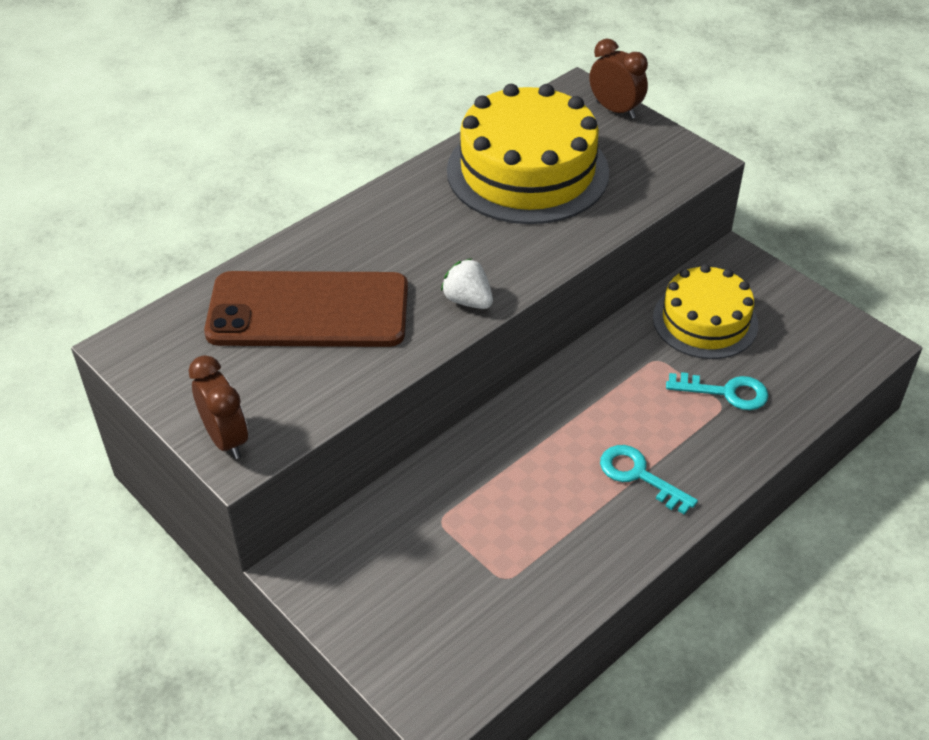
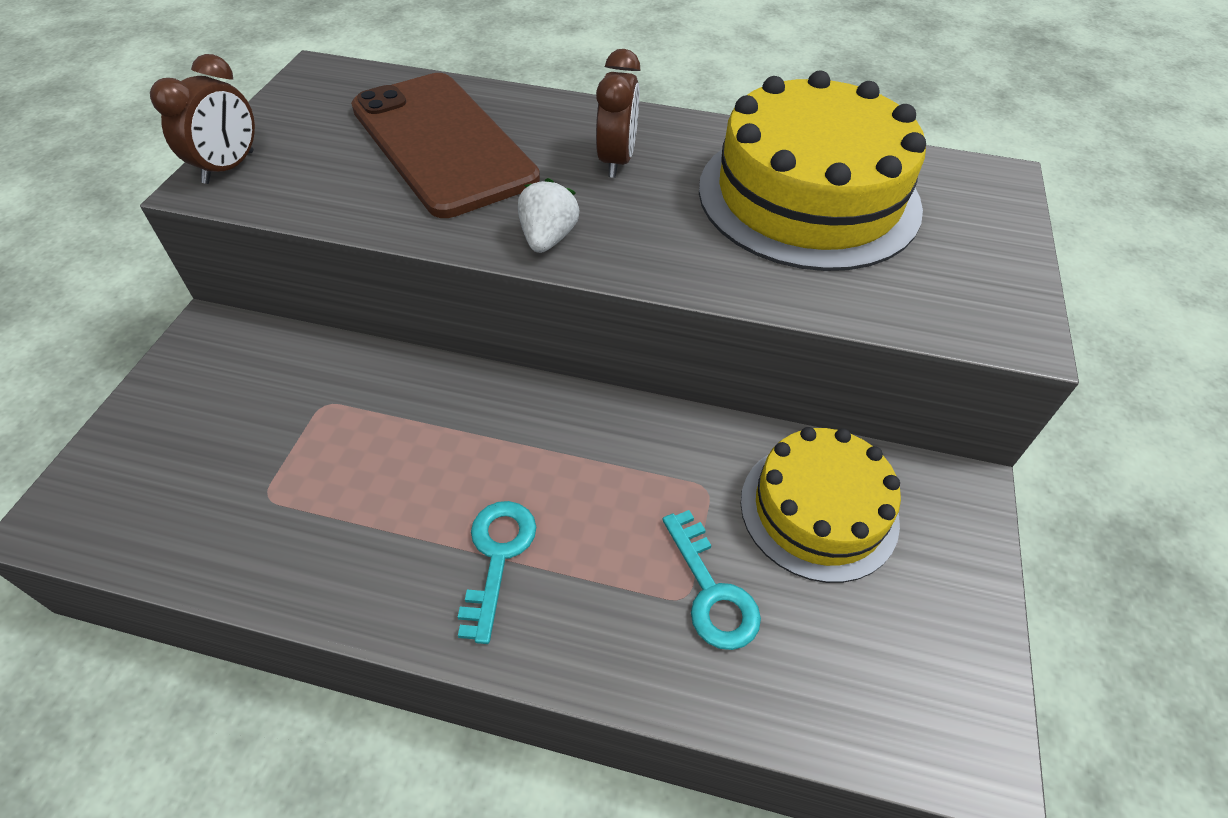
camera: 55 degrees right, 5 degrees up
(615, 110) = (1007, 220): brown clock -> brown clock (617, 161)

